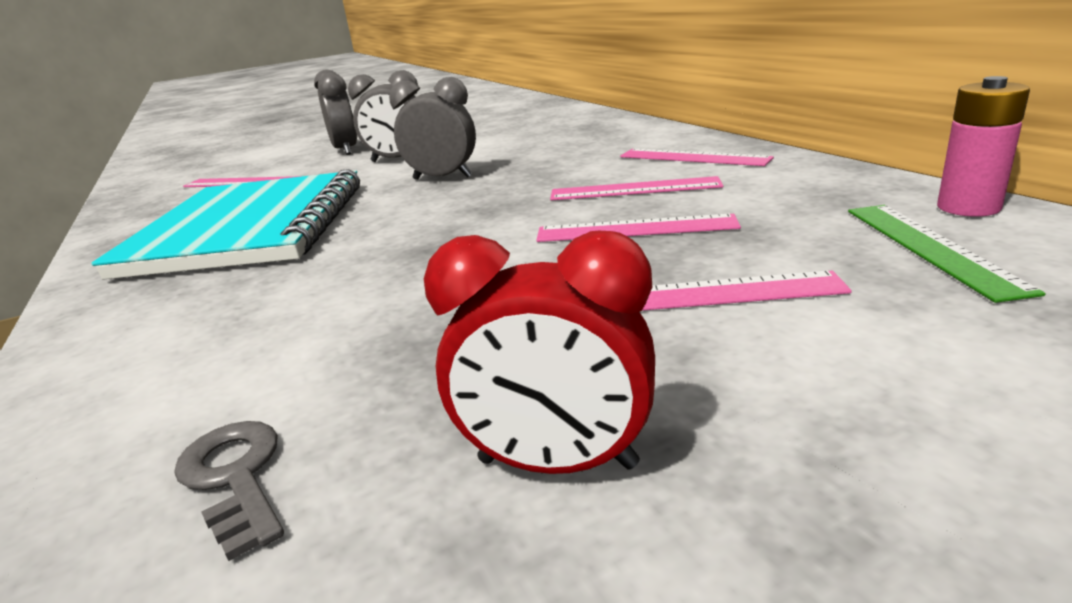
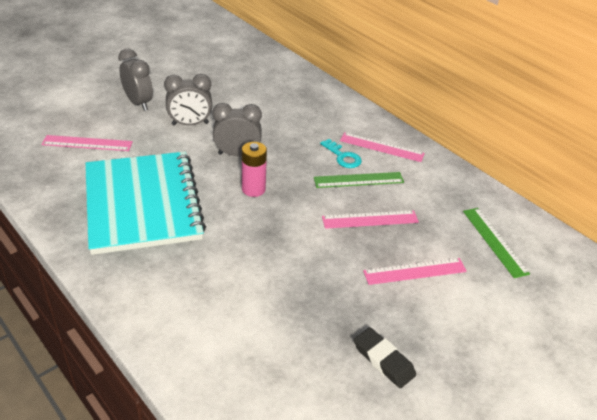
camera: 20 degrees left, 15 degrees up
(235, 477) = (274, 374): grey key -> none
(557, 464) = (383, 360): red clock -> black eraser
(617, 170) = (343, 157): none -> turquoise key
(634, 189) = (358, 180): pink ruler -> green ruler
(968, 207) = (510, 211): pink battery -> pink battery (253, 189)

